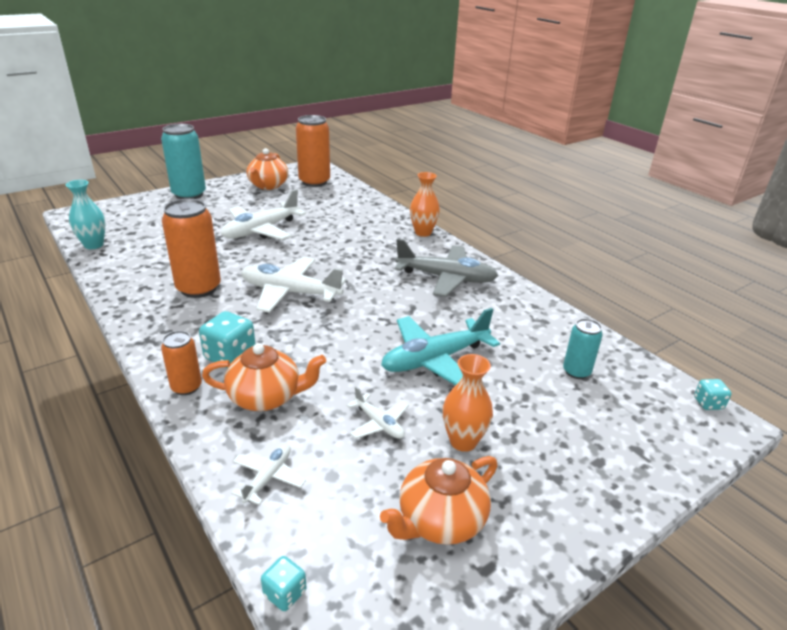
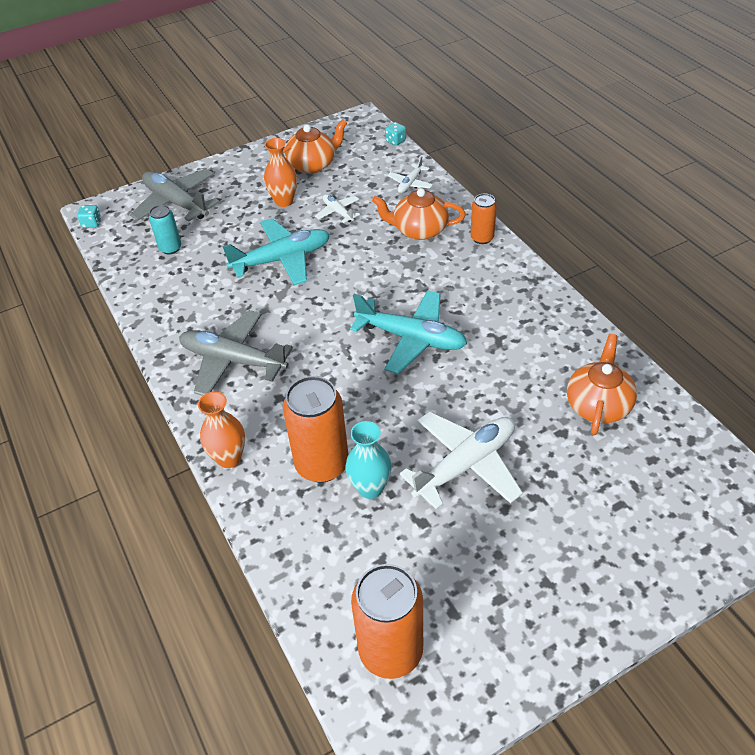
camera: 170 degrees left, 15 degrees up
(94, 245) = (684, 428): turquoise vase -> turquoise vase (370, 488)
(189, 194) = (621, 589): turquoise can -> none
(198, 288) = (512, 345): orange can -> orange can (322, 464)
(230, 356) = (455, 263): turquoise dice -> none
(268, 186) = (482, 631): orange teapot -> orange teapot (598, 404)
(290, 293) = (411, 338): white plane -> turquoise plane
(621, 437) = (176, 203): none -> grey plane

